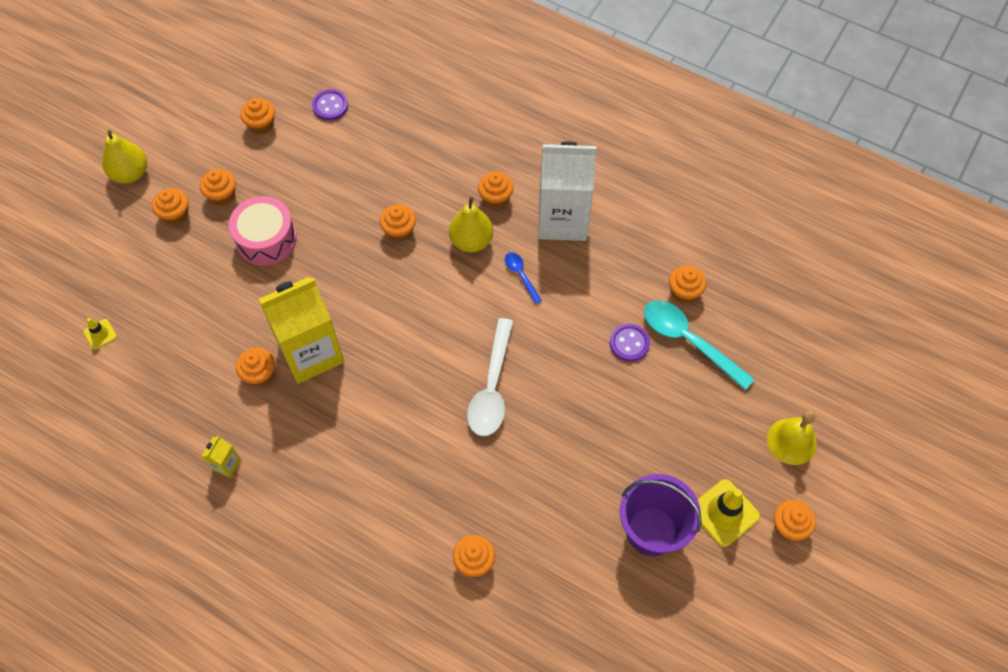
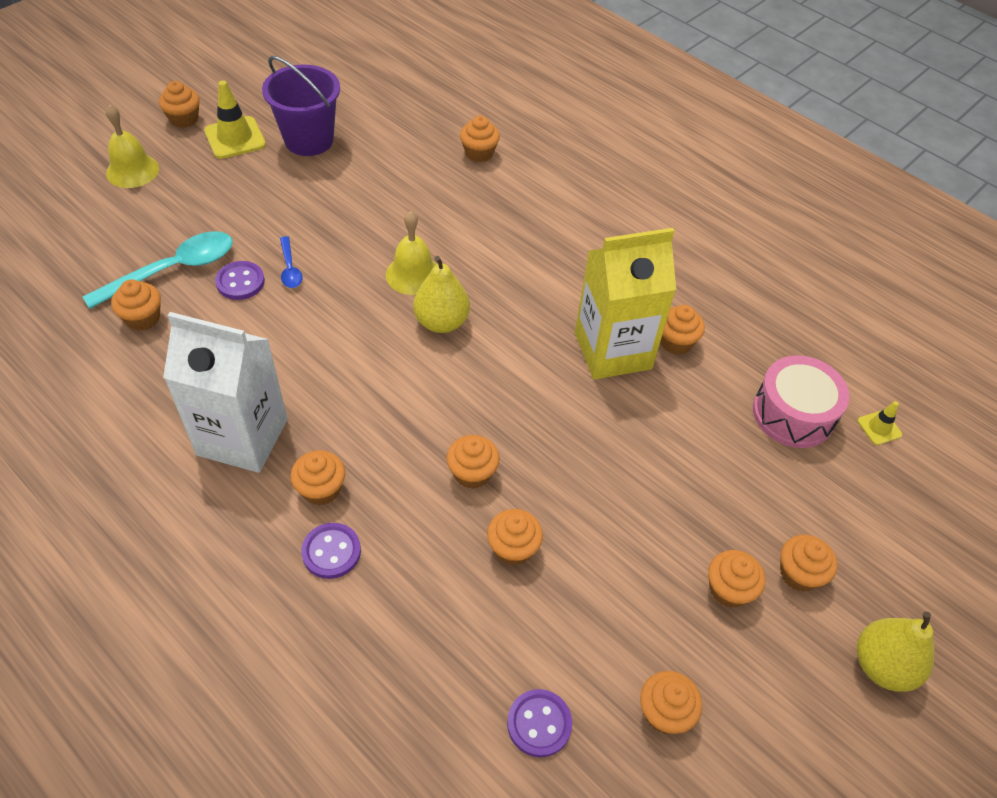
camera: 170 degrees left, 10 degrees down
(226, 464) = (713, 268): yellow carton -> none
(266, 239) = (662, 504): pink drum -> pink drum (793, 414)
(362, 190) = (513, 548): none -> orange cupcake
(471, 241) = (378, 436): yellow pear -> yellow pear (441, 322)
(474, 163) = (331, 552): none -> purple button
(492, 388) = (413, 274): white spoon -> yellow bell
(521, 275) = (331, 380): blue spoon -> blue spoon (290, 268)
(688, 341) = (173, 270): turquoise spoon -> turquoise spoon turned 90 degrees counterclockwise

